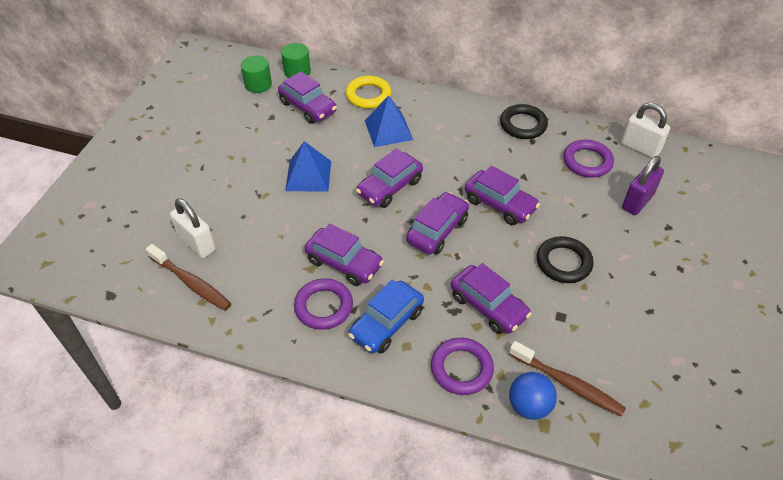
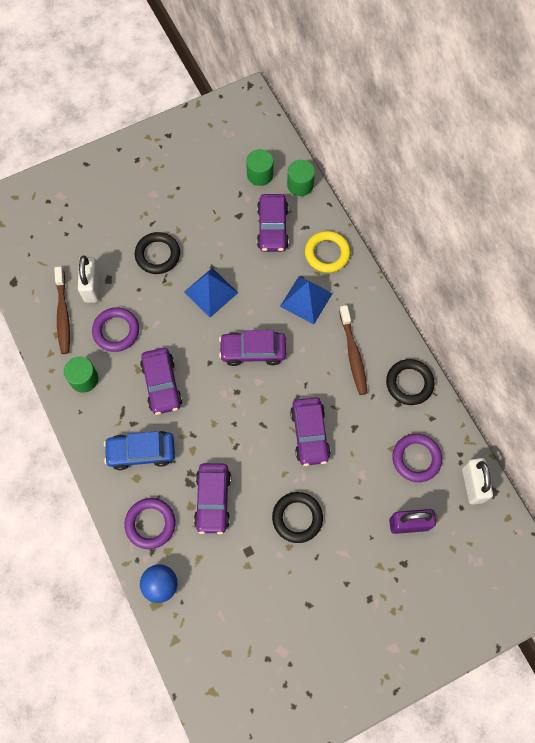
camera: 45 degrees right, 20 degrees up
(232, 183) = (158, 255): none -> black ring
(268, 313) = (84, 379): none -> green cylinder
(323, 306) = (118, 404): purple ring -> purple ring (116, 331)
(437, 230) = (245, 415): purple car -> none
(568, 384) = (198, 595): brown toothbrush -> brown toothbrush (353, 354)

